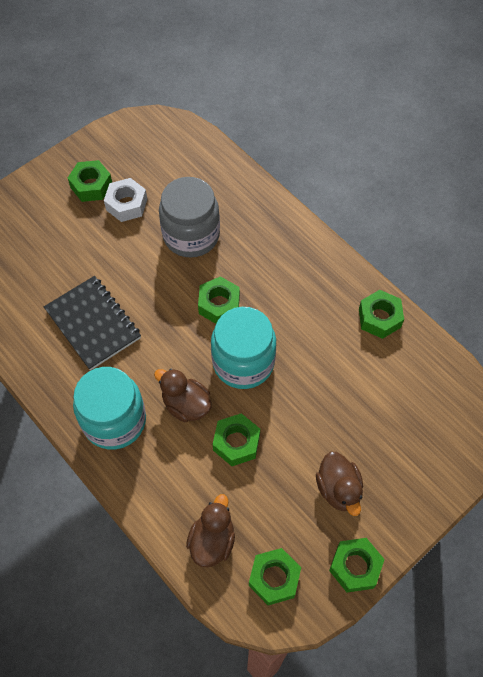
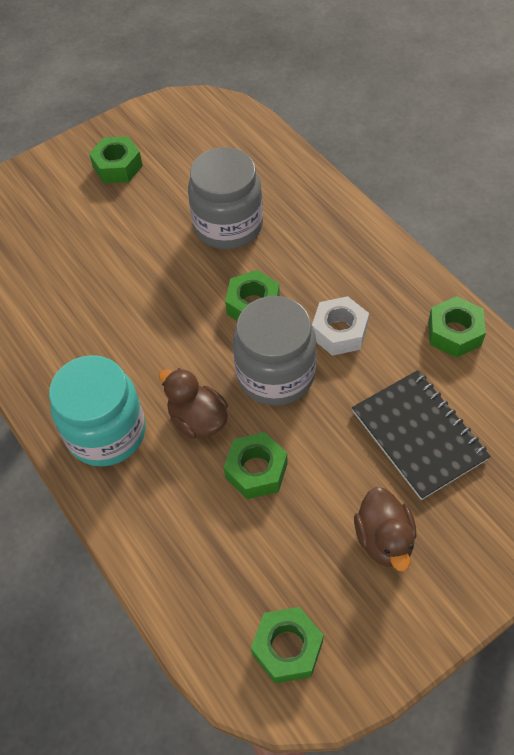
camera: 10 degrees right, 5 degrees down
(93, 324) = (97, 318): black notebook -> black notebook (418, 435)
(126, 204) = (156, 188): white nut -> white nut (339, 332)
(212, 540) = (211, 591): brown duck -> none
(243, 362) = (275, 374): turquoise jar -> grey jar
(355, 567) = (398, 643): green nut -> none

